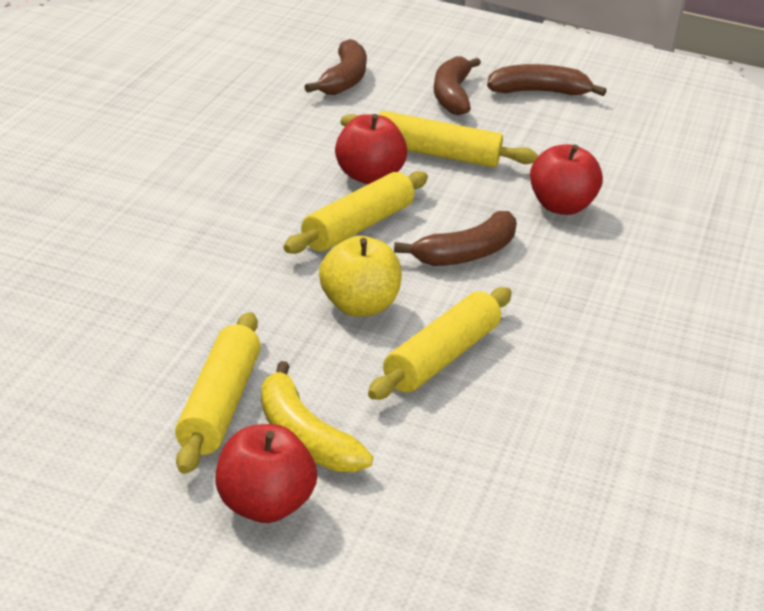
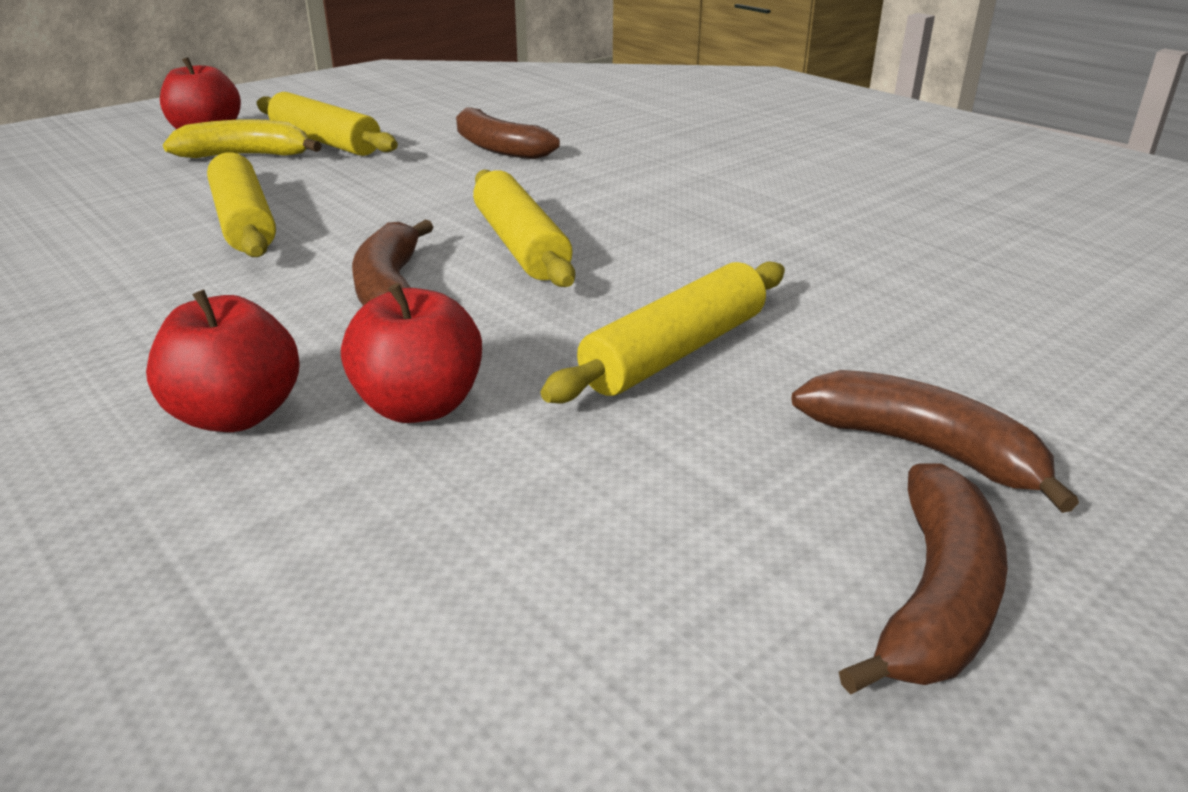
camera: 125 degrees right, 0 degrees up
(343, 80) = (999, 349): brown banana -> brown banana (498, 148)
(357, 307) = (374, 209): yellow apple -> none
(367, 176) = (638, 281): red apple -> red apple (237, 415)

